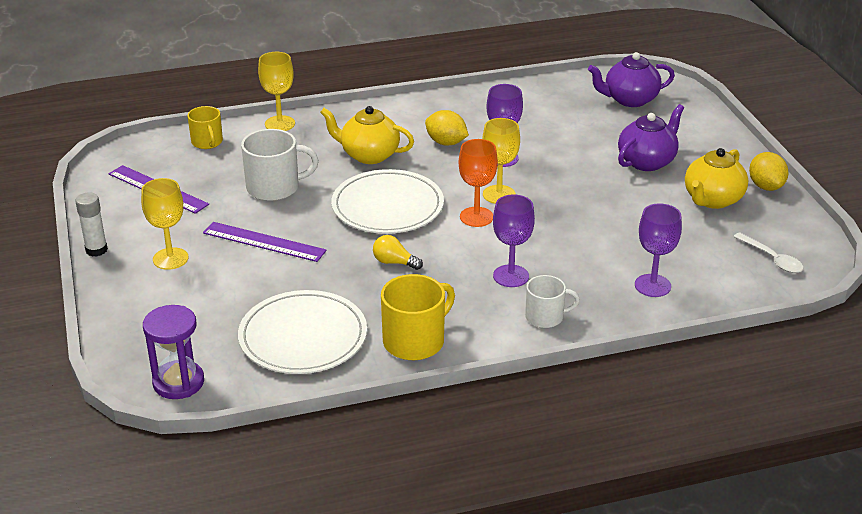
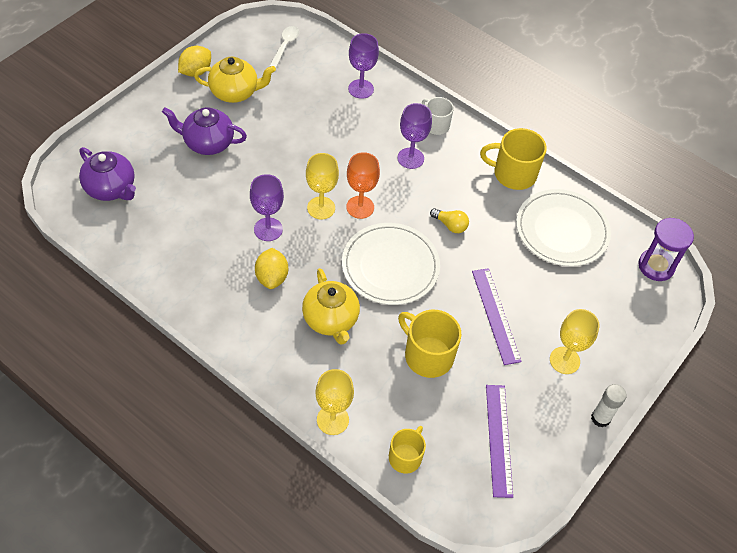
camera: 130 degrees left, 20 degrees up
(274, 188) = (428, 355): white mug -> yellow mug
(394, 262) = (450, 225): yellow light bulb -> yellow light bulb turned 45 degrees counterclockwise

